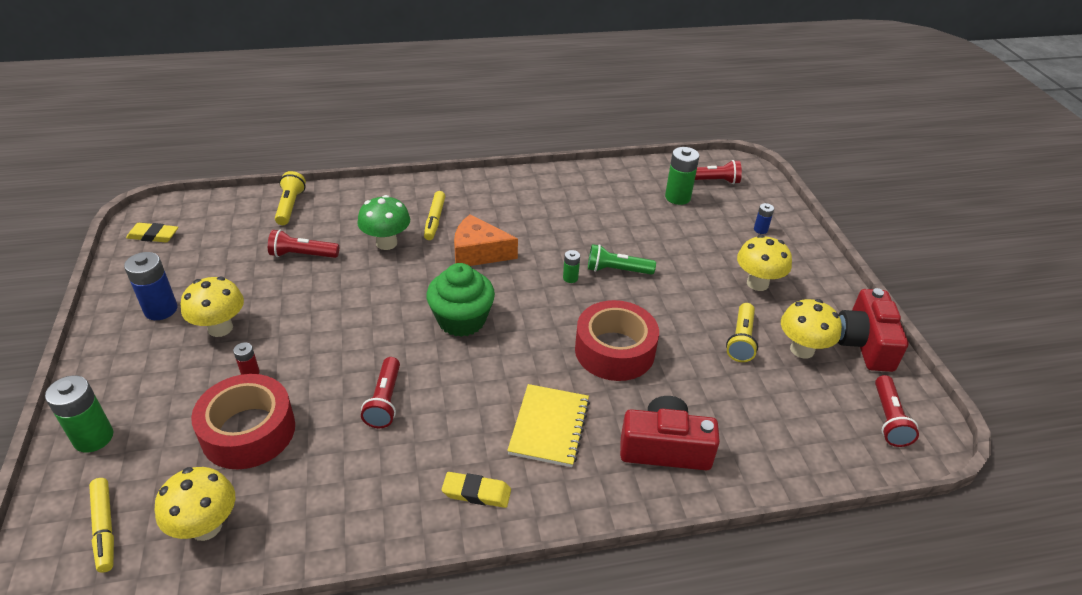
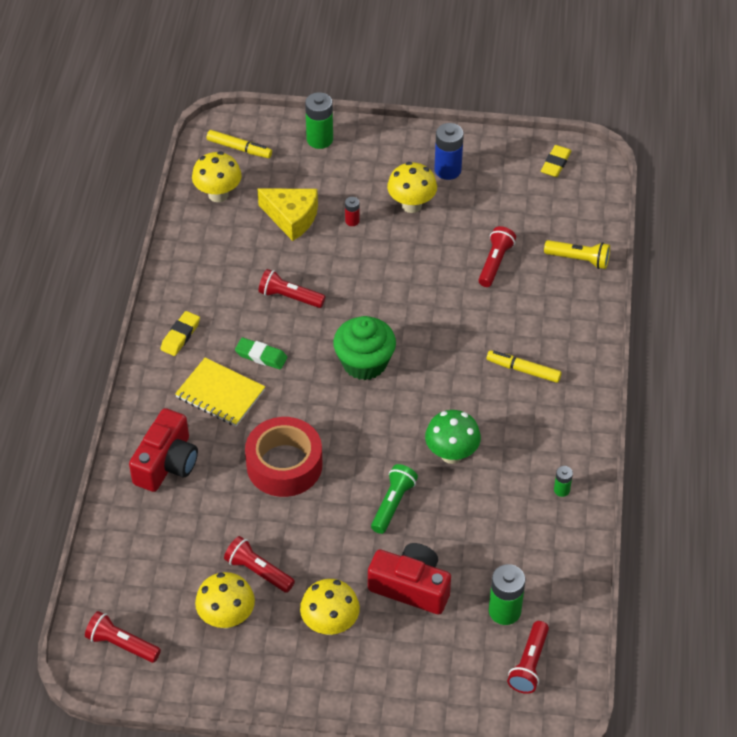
camera: 110 degrees right, 10 degrees up
(104, 528) = (239, 148): yellow marker -> yellow marker turned 150 degrees counterclockwise
(248, 431) = (292, 218): red tape -> yellow cheese
(386, 243) = (495, 326): green mushroom -> green mushroom (451, 454)
(478, 253) = (457, 395): orange cheese -> none
(481, 404) = (261, 356): none -> green eraser
(570, 278) = (394, 460): green battery -> green battery (561, 490)
(741, 340) = (258, 571): yellow flashlight -> red flashlight
(760, 230) = (418, 672): blue battery -> none
(864, 343) = (213, 678): red camera -> red camera (411, 587)

